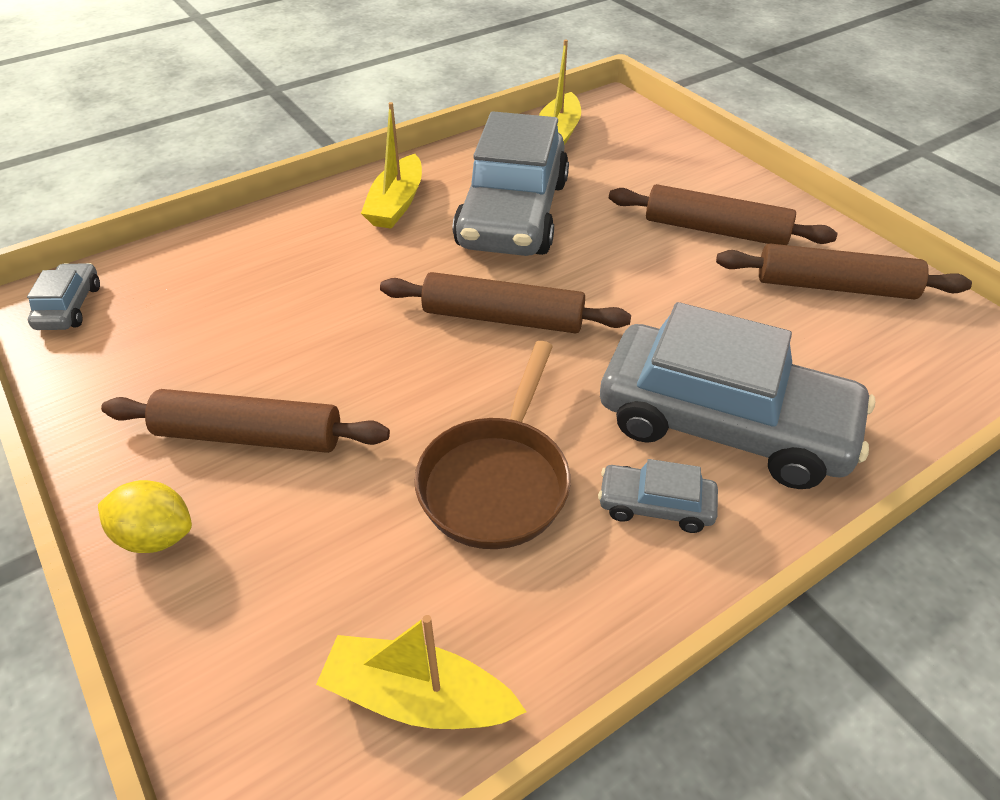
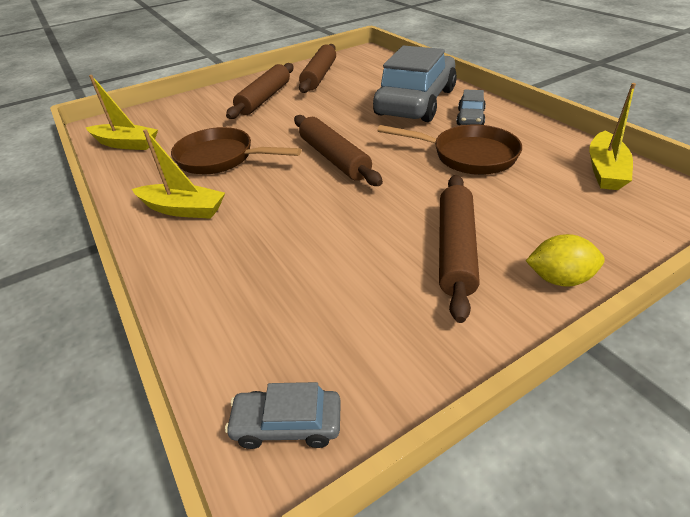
camera: 85 degrees left, 5 degrees down
(156, 536) = (558, 278): yellow lemon -> yellow lemon turned 75 degrees clockwise
(503, 317) = (334, 158): brown rolling pin -> brown rolling pin turned 45 degrees counterclockwise
(513, 214) = (221, 158): grey car -> brown pan

